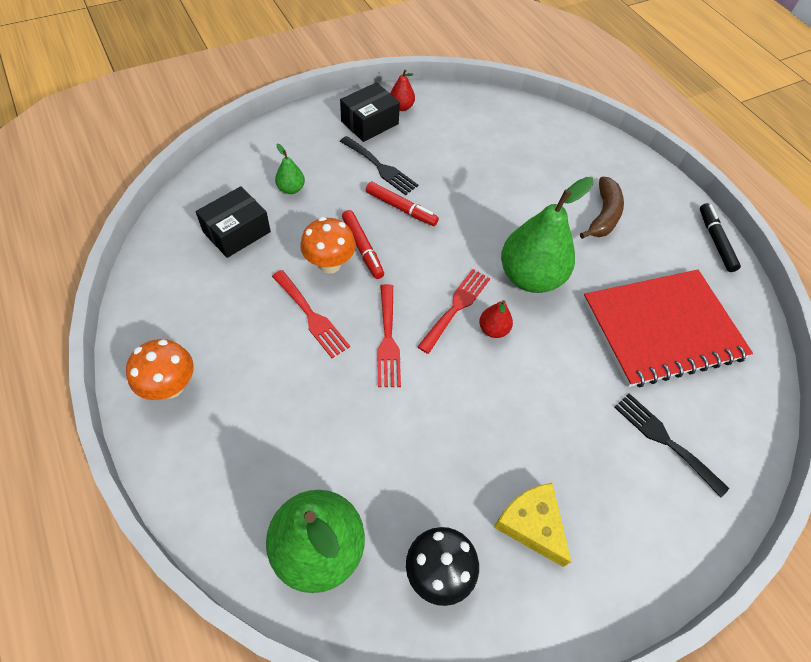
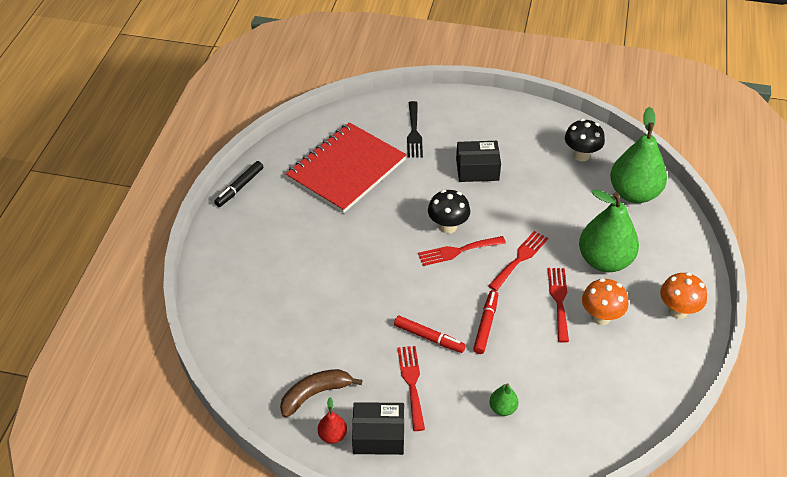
camera: 135 degrees left, 10 degrees down
(237, 232) = (573, 395): black box -> black box (477, 169)
(329, 264) = (519, 328): orange mushroom -> orange mushroom (601, 317)
(380, 167) = (411, 383): black fork -> red fork
(401, 208) = (429, 338): red marker -> red marker turned 135 degrees clockwise
(493, 329) = (448, 226): red pear -> black mushroom
(530, 277) = (389, 239): green pear -> green pear (604, 261)
(531, 524) = (519, 144): yellow cheese -> none
(603, 215) = (288, 245): brown banana -> brown banana (315, 394)
(662, 329) = (346, 169): red notebook -> red notebook turned 75 degrees counterclockwise

